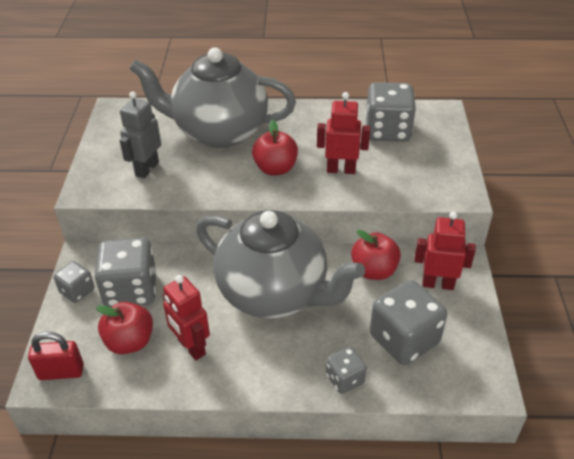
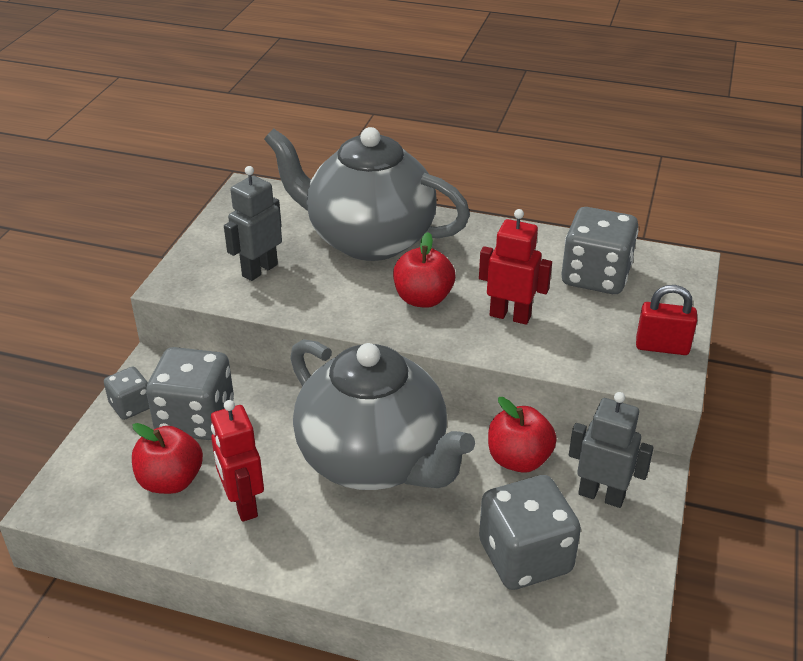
camera: 15 degrees right, 5 degrees down
(61, 372) = (76, 499): red padlock -> red padlock (662, 347)
(344, 379) = (424, 589): grey dice -> none
(438, 284) = (601, 495): red robot -> grey robot

